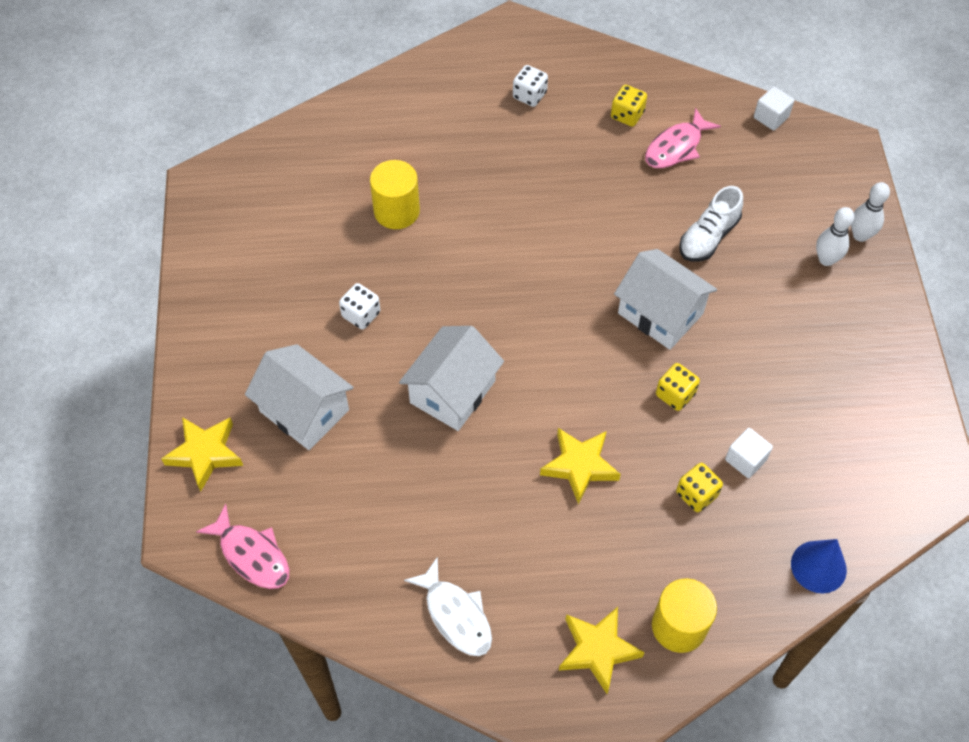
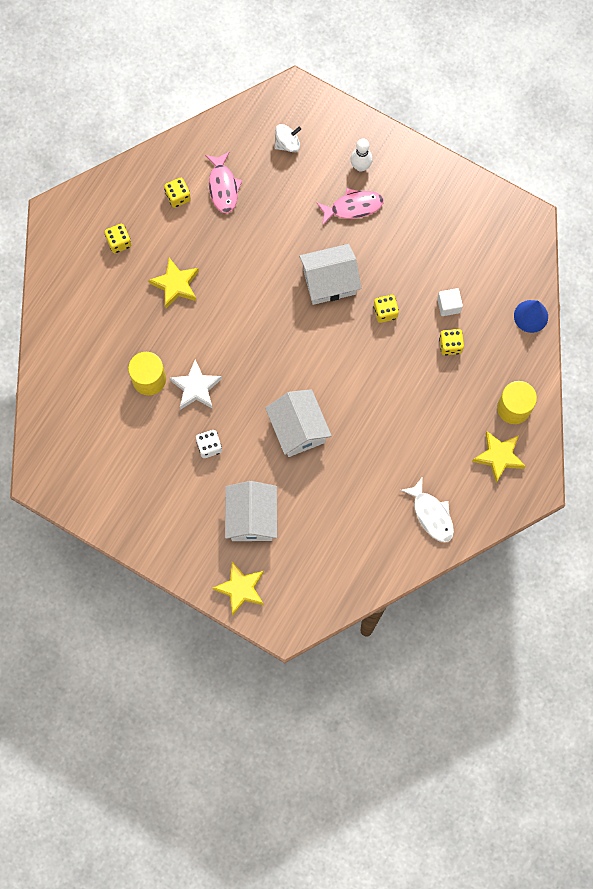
camera: 55 degrees left, 15 degrees up
(252, 555) = (323, 599): pink fish -> pink fish (353, 207)
(304, 410) = (251, 518): white house -> white house turned 75 degrees counterclockwise
(422, 260) = (196, 387): none -> white star
(456, 615) = (431, 514): white fish -> white fish turned 60 degrees clockwise
(529, 95) = (119, 242): white dice -> yellow dice
(580, 466) = (392, 393): yellow star -> yellow star (176, 285)
(708, 237) = (299, 217): white shoe -> none
(771, 117) = (242, 117): white cube -> none
(782, 175) = (287, 144): none -> white spinning top
(860, 235) = (359, 135): white bowling pin -> none

